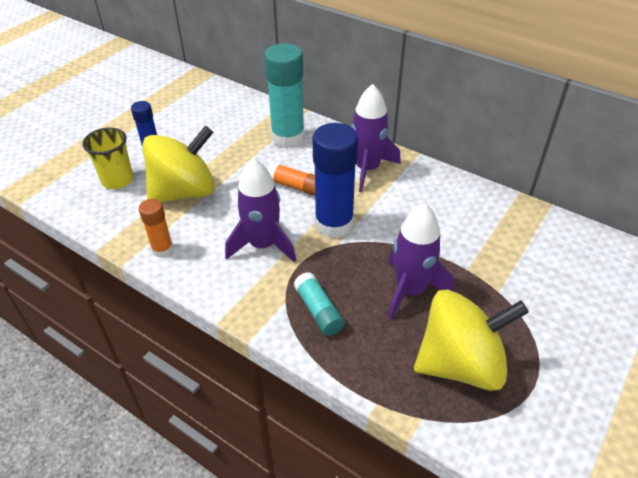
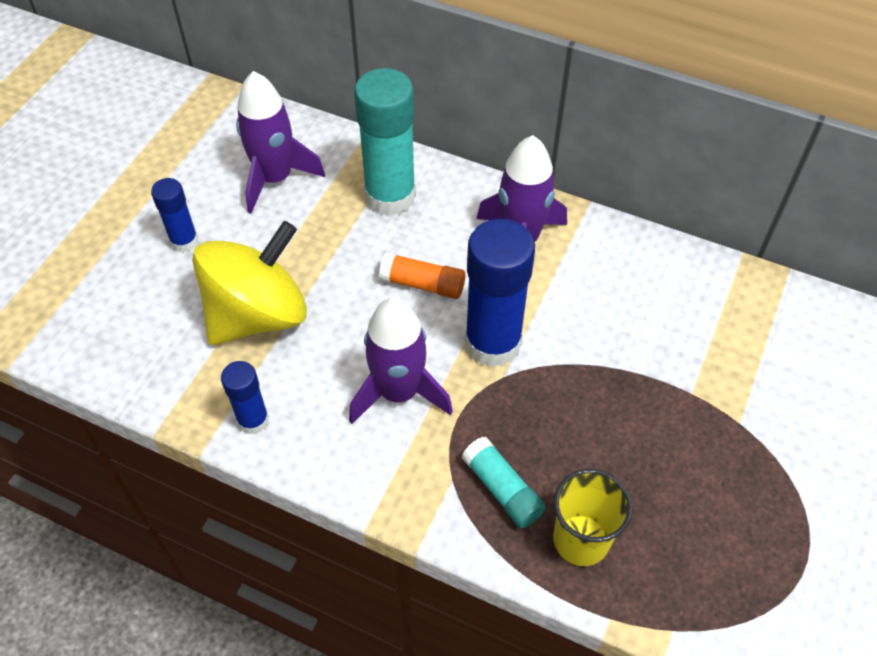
camera: 10 degrees left, 10 degrees up
(117, 180) = (148, 306): yellow cup -> yellow cup (581, 540)
(162, 249) = (253, 420): orange glue stick -> blue glue stick
(410, 290) = (621, 438): purple rocket -> purple rocket (275, 178)
(460, 363) = (708, 542): yellow spinning top -> none

